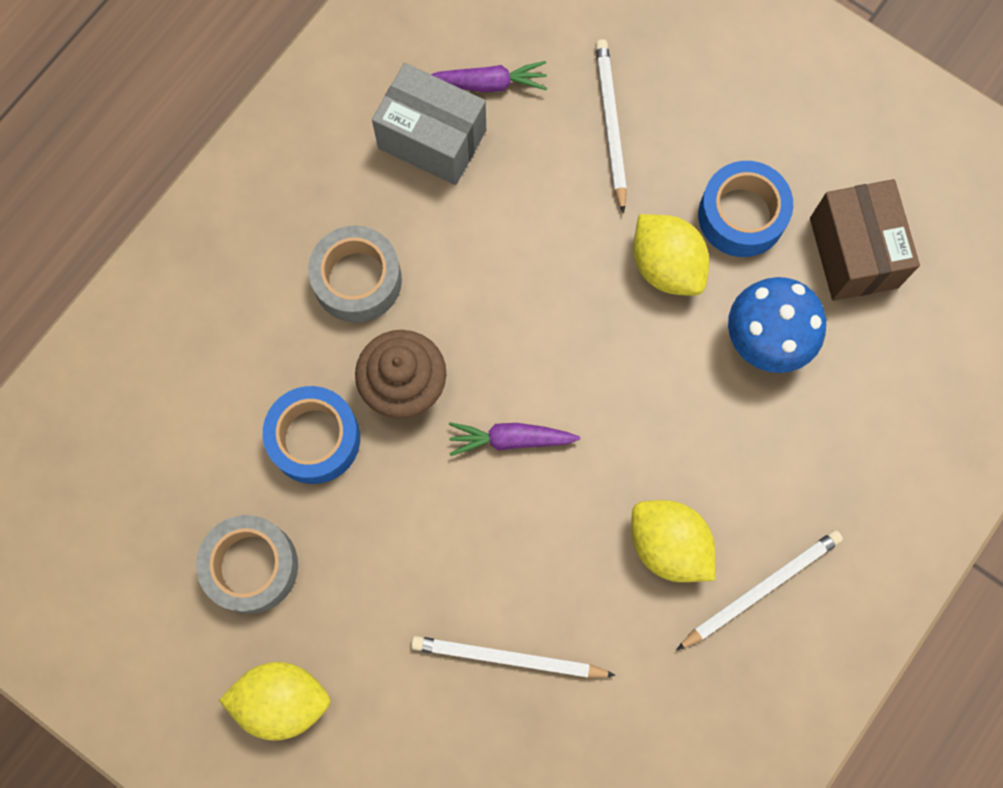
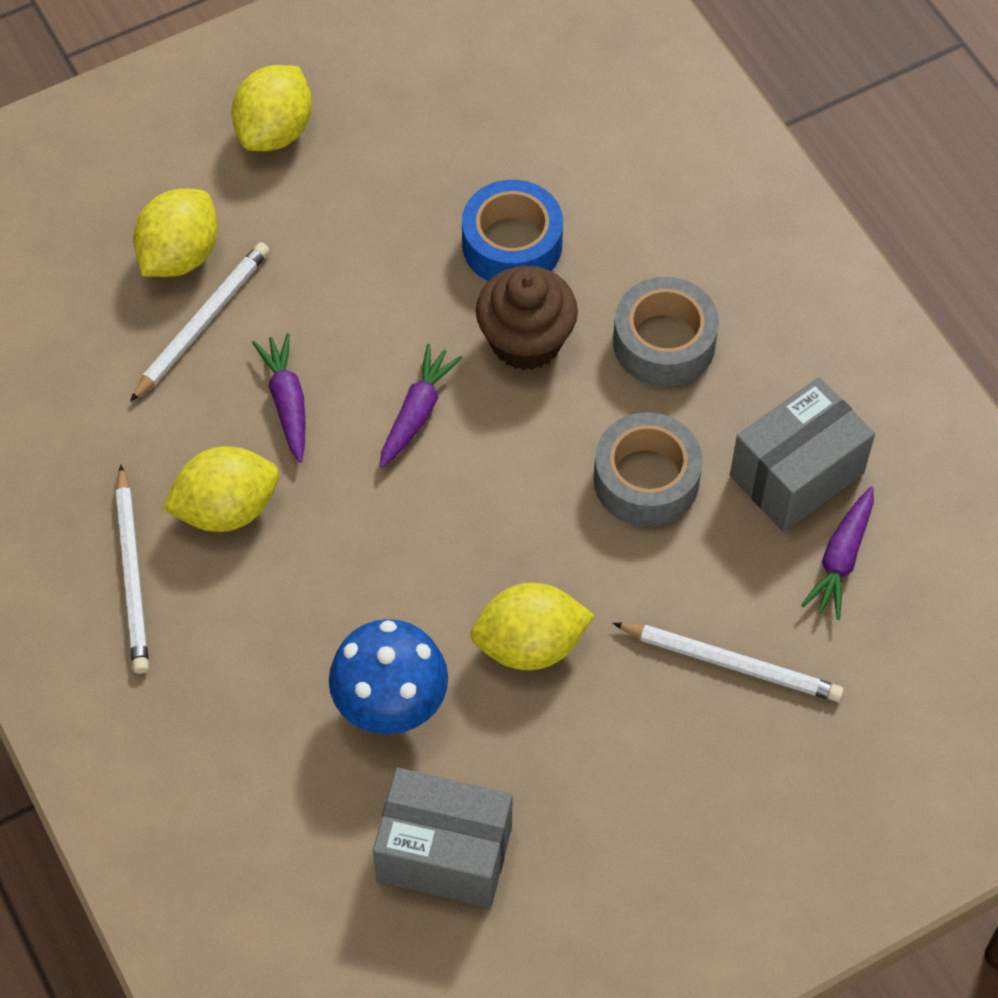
camera: 115 degrees right, 15 degrees down
(251, 566) = (414, 150): grey tape -> grey tape (646, 479)
(450, 715) = (180, 255): none -> yellow lemon
(550, 547) = (287, 402): none -> purple carrot
(741, 215) = (551, 752): blue tape -> none
(853, 252) = (444, 853): brown box -> grey box

